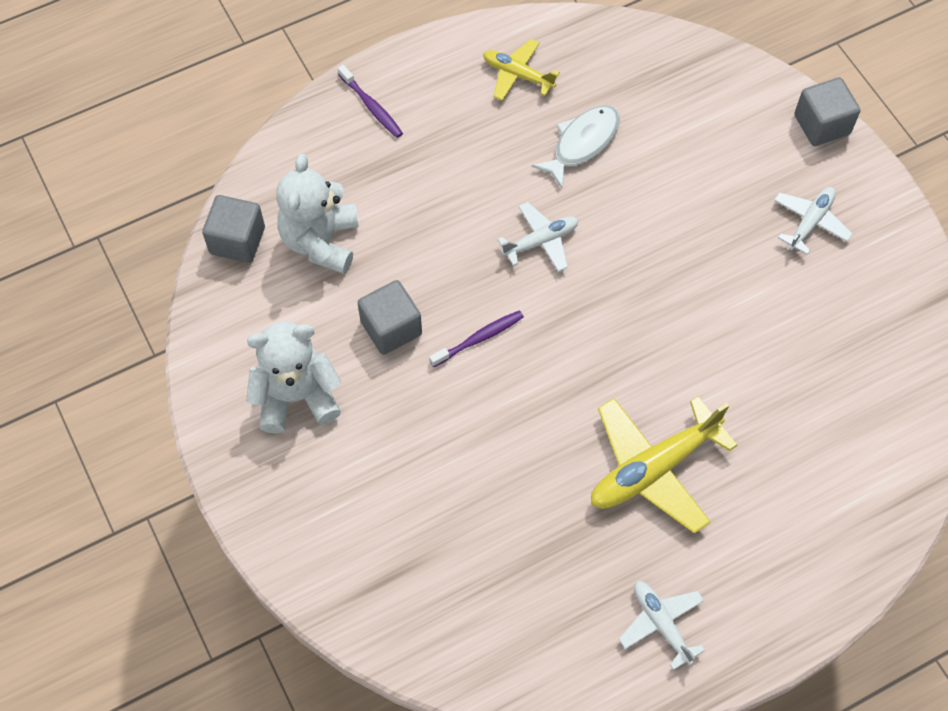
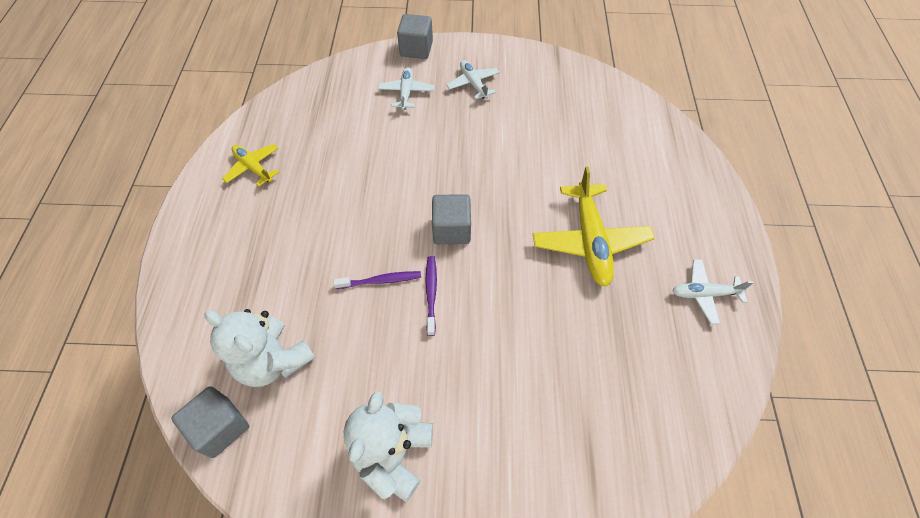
camera: 60 degrees left, 5 degrees down
(372, 106) = (195, 265): purple toothbrush -> purple toothbrush (381, 281)
(391, 328) = (382, 348): grey cube -> grey cube (451, 230)
(517, 75) = (253, 168): yellow plane -> yellow plane turned 75 degrees clockwise
(541, 241) = (385, 218): white plane -> white plane (406, 92)
(582, 143) = (333, 160): white fish -> none

